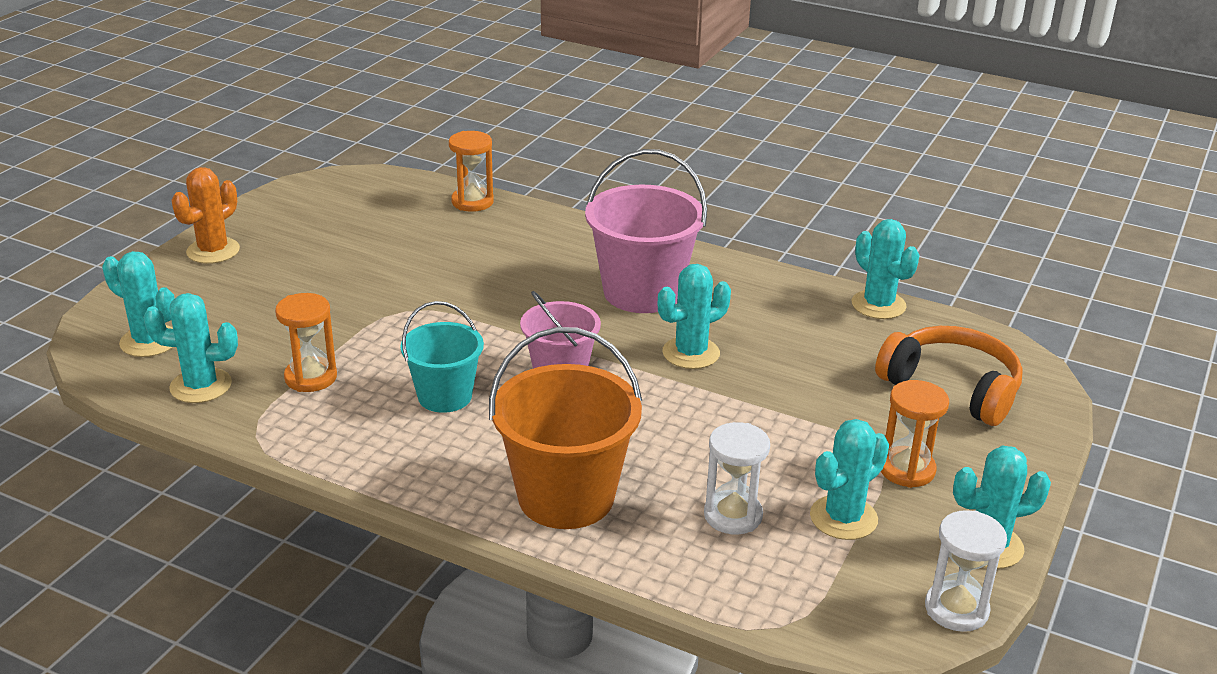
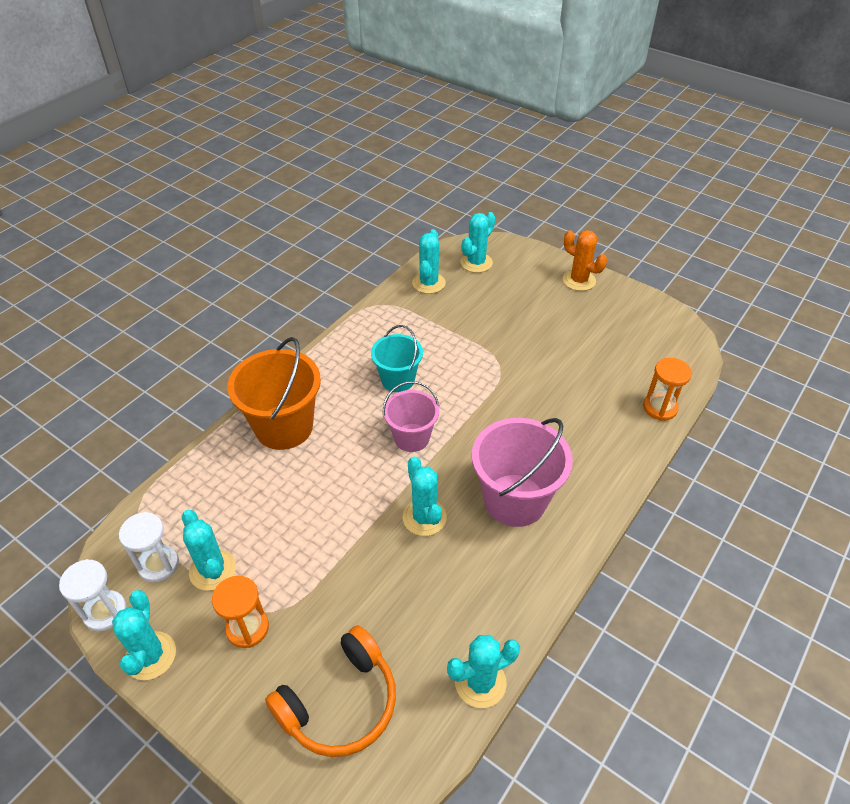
camera: 100 degrees right, 15 degrees up
(311, 377) = (429, 323): orange hourglass -> none
(733, 515) = (238, 507): white hourglass -> white hourglass (158, 564)

